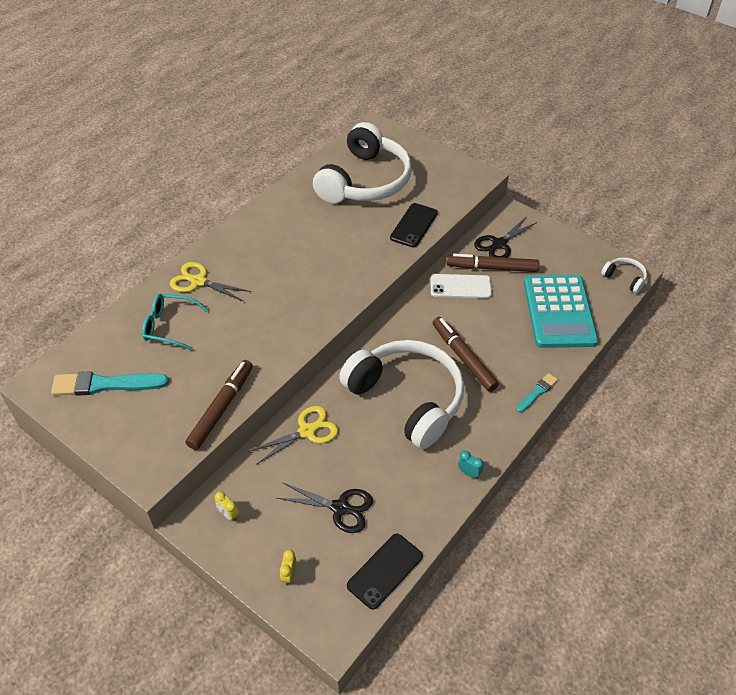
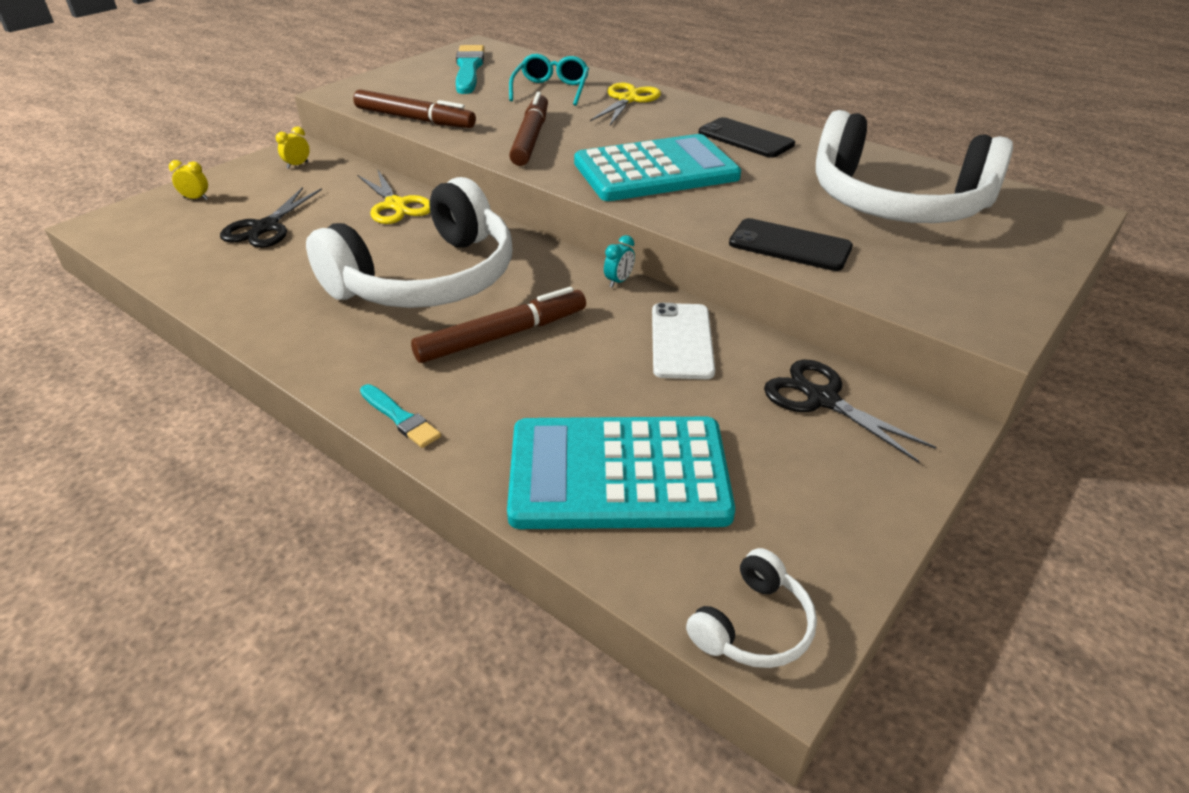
camera: 90 degrees right, 10 degrees down
(322, 271) = (655, 170): none -> turquoise calculator
(385, 571) = (153, 256): black phone -> black phone (745, 138)
(469, 473) = (263, 329): turquoise clock -> turquoise clock (619, 281)
(492, 268) = (742, 384): brown marker -> brown marker (530, 138)

